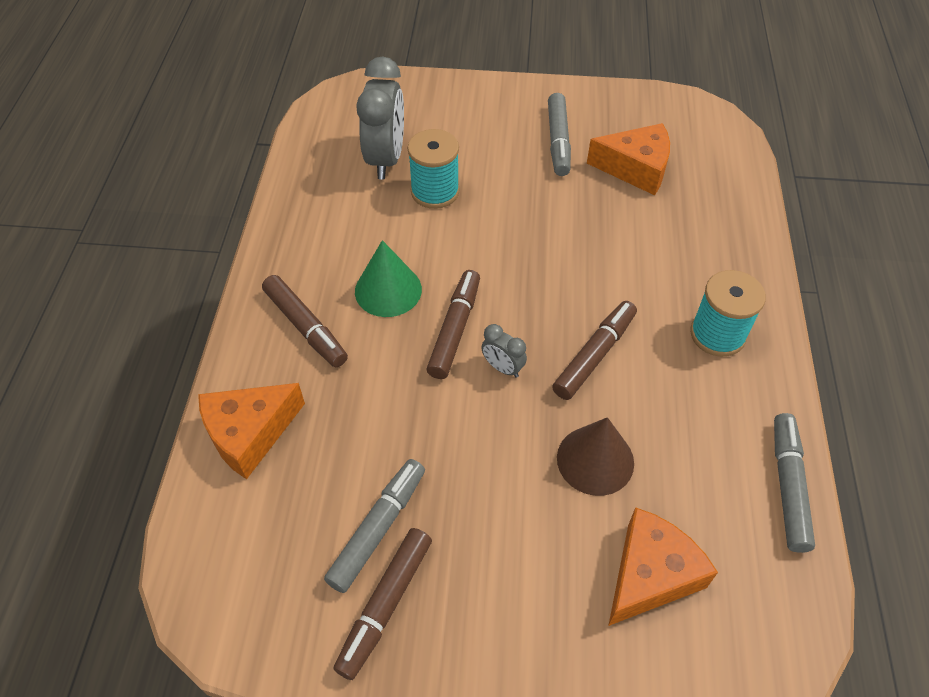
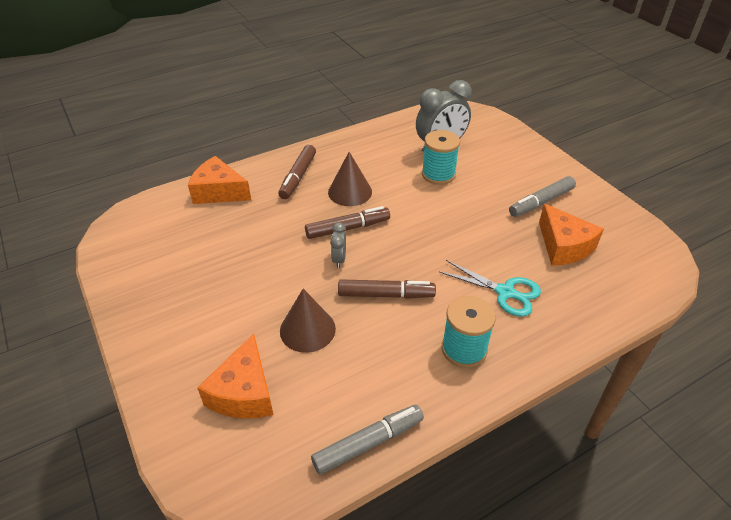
camera: 55 degrees right, 10 degrees down
(378, 528) = (196, 261): grey marker -> none
(385, 605) = (153, 285): brown marker -> none
(388, 290) = (350, 192): green cone -> brown cone
(650, 575) = (244, 392): orange cheese -> orange cheese turned 90 degrees clockwise
(664, 254) = (505, 292): none -> turquoise scissors

